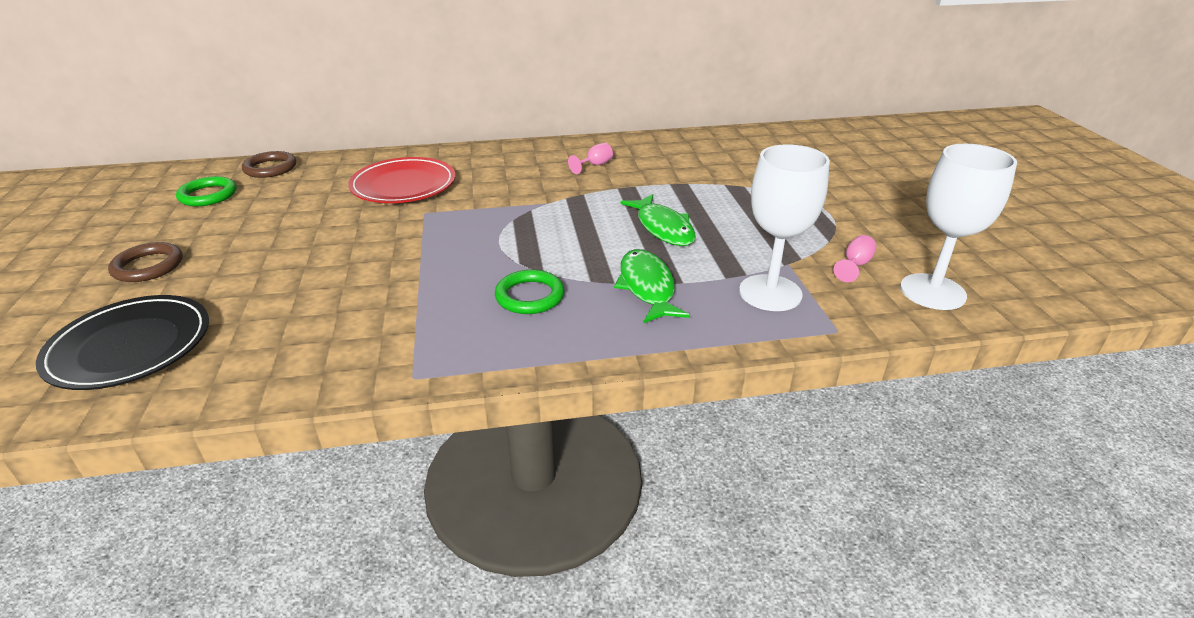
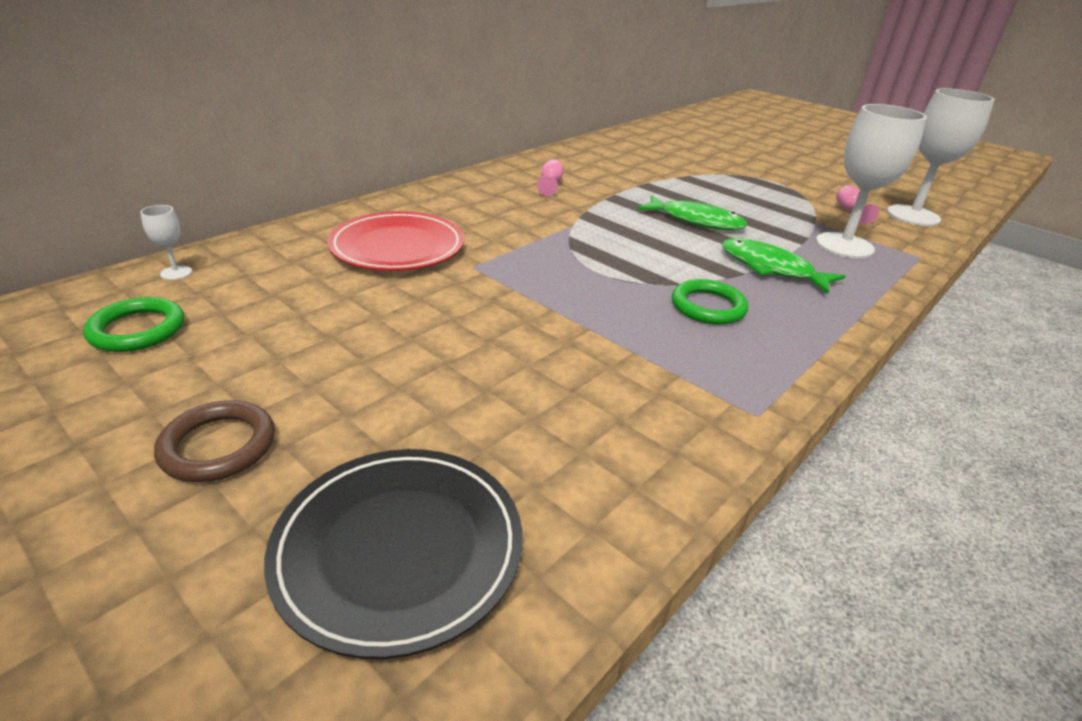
camera: 40 degrees left, 0 degrees up
(270, 168) = (176, 273): brown ring -> white goblet

